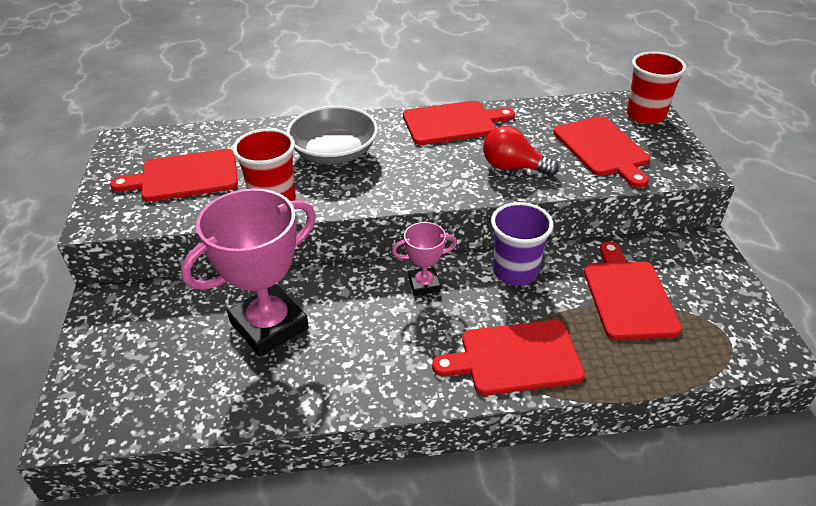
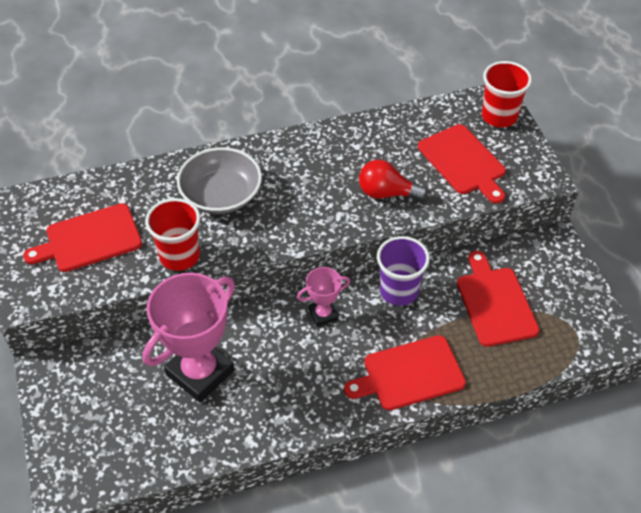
camera: 10 degrees left, 10 degrees up
(453, 123) = (324, 145): red cutting board -> none

